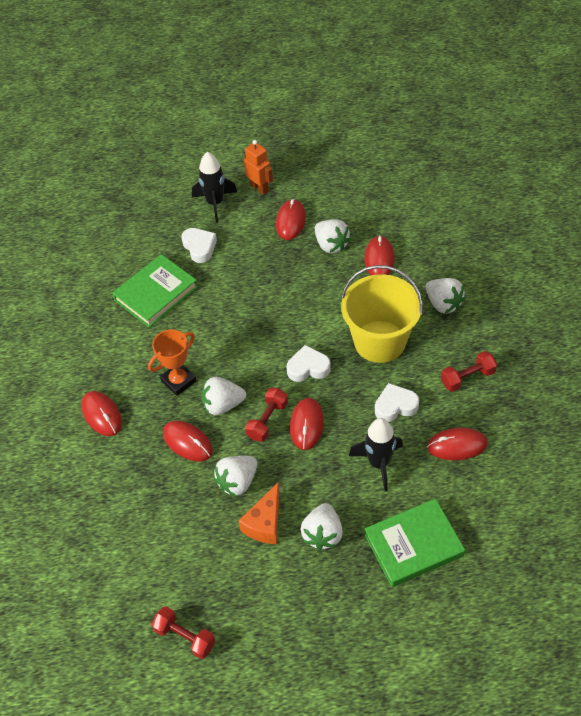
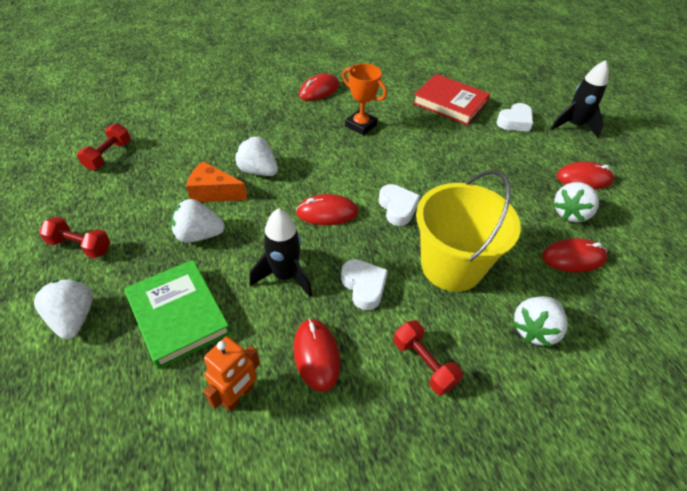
camera: 75 degrees right, 5 degrees down
(156, 293) = (450, 103): green book -> red book
(187, 442) = (298, 137): red mouse -> none
(223, 405) = (340, 153): white strawberry -> white strawberry (74, 318)
(259, 188) = (613, 152): orange robot -> orange robot (238, 395)
(267, 420) = (328, 184): red dumbbell -> red dumbbell (80, 246)

